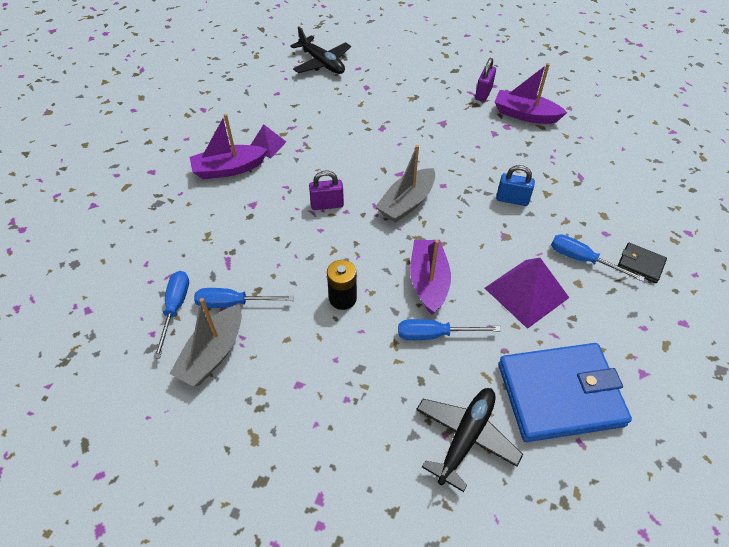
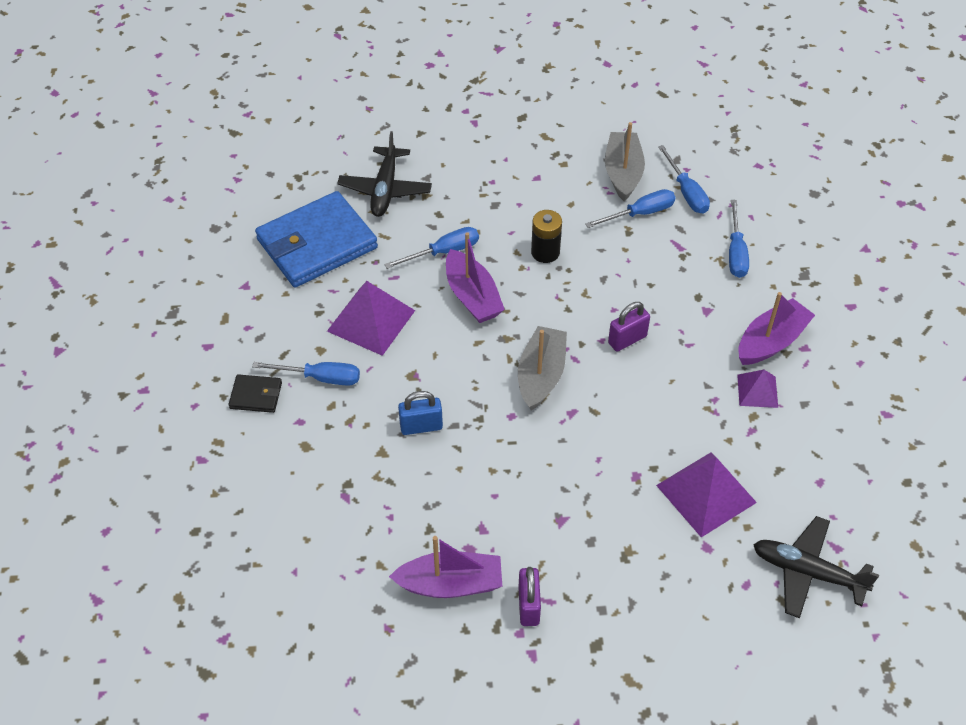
camera: 155 degrees right, 0 degrees up
(189, 238) = (736, 252): none -> blue screwdriver
(346, 108) = (706, 493): none -> purple pyramid

